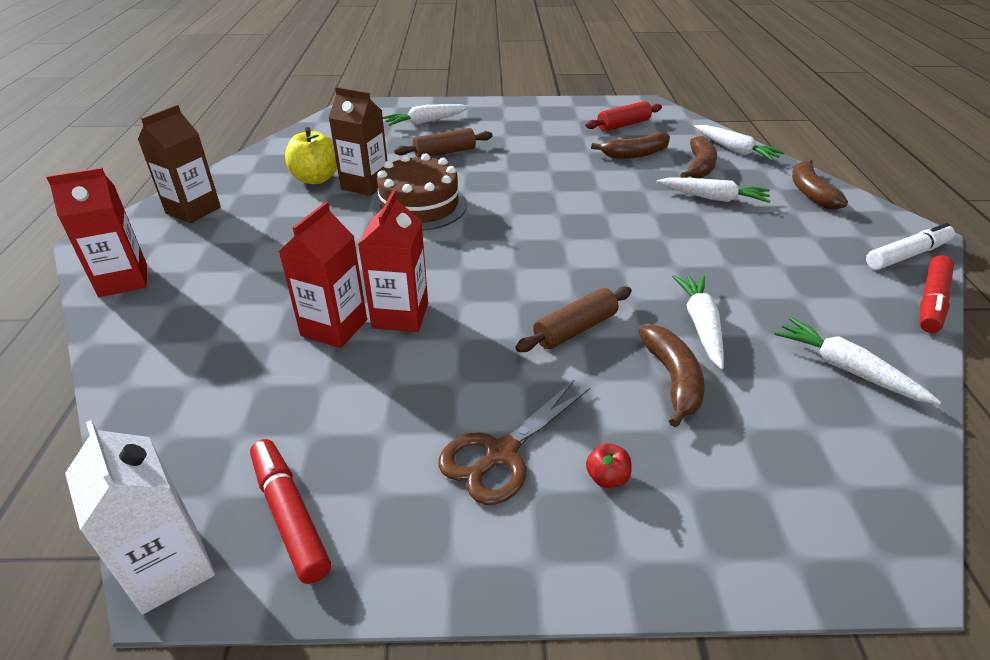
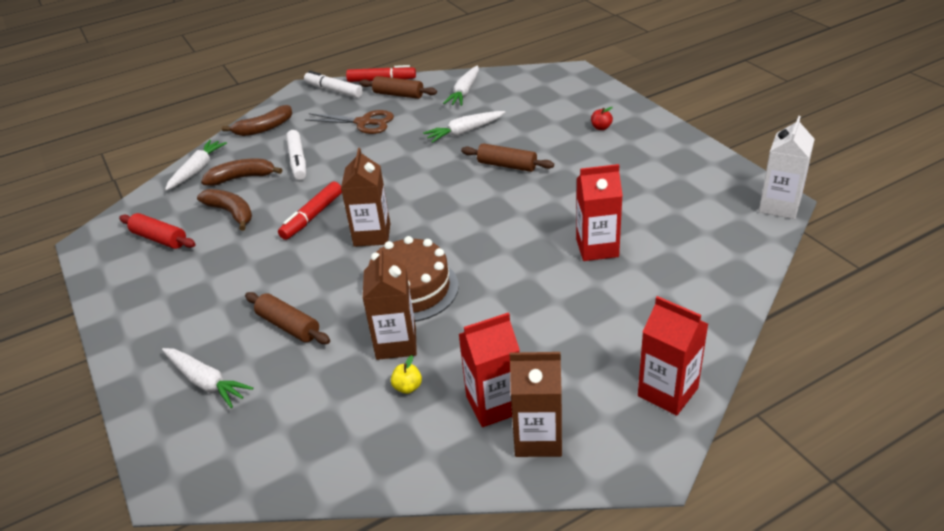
camera: 115 degrees left, 0 degrees up
(290, 515) = (719, 191): red marker -> red marker (312, 217)
(316, 179) = (407, 387): yellow apple -> yellow apple, size x0.48
(400, 315) = (558, 228): red carton -> red carton (494, 405)
(500, 454) = (620, 155): brown scissors -> brown scissors (364, 123)
(524, 207) = (372, 235): none -> brown carton
(673, 379) = (519, 129): brown banana -> none
(713, 198) = (298, 160): white carrot -> white marker
(866, 303) = (398, 94): none -> brown rolling pin

